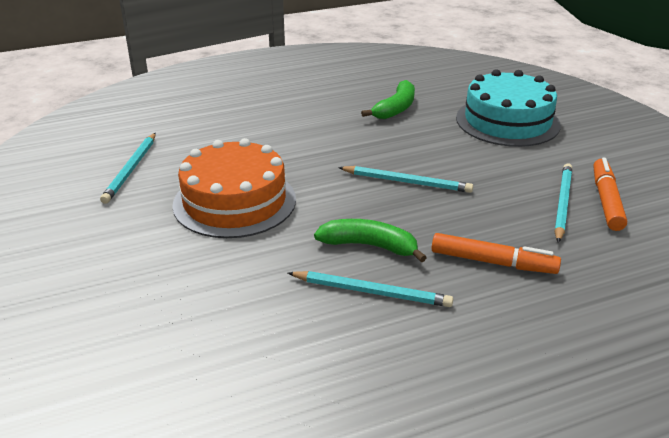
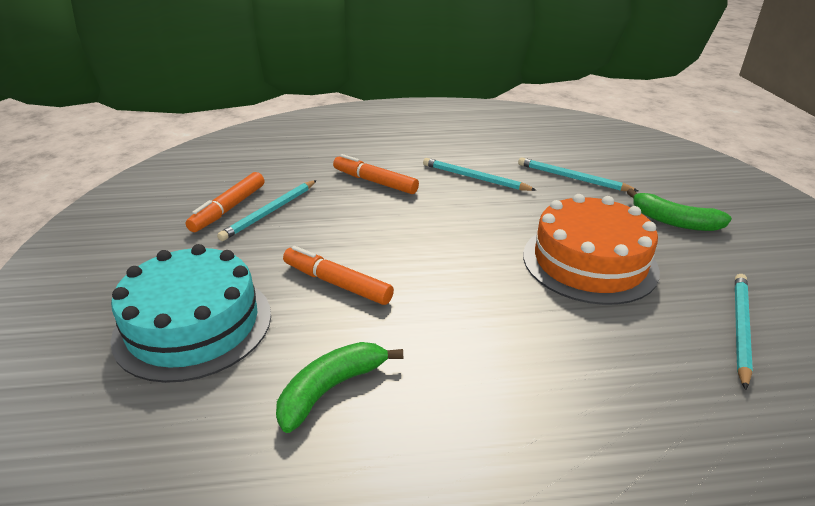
camera: 165 degrees left, 0 degrees up
(369, 246) = (464, 204): green banana -> green banana (673, 221)
(407, 182) = (397, 255): turquoise pencil -> turquoise pencil (572, 178)
(438, 155) = (337, 283): none -> orange marker

